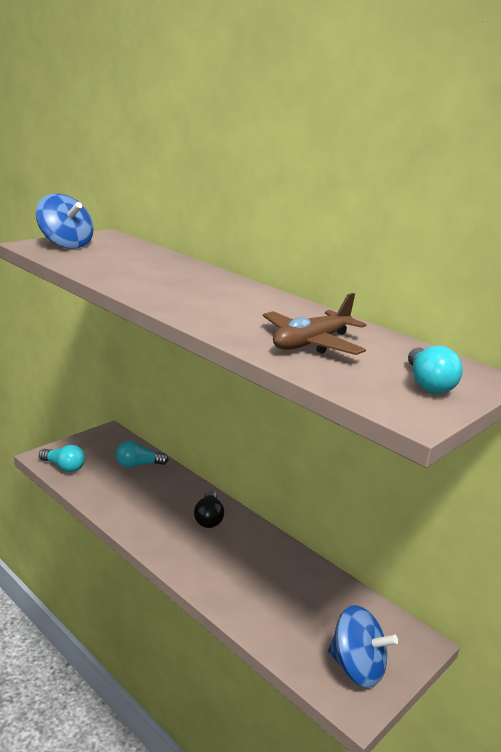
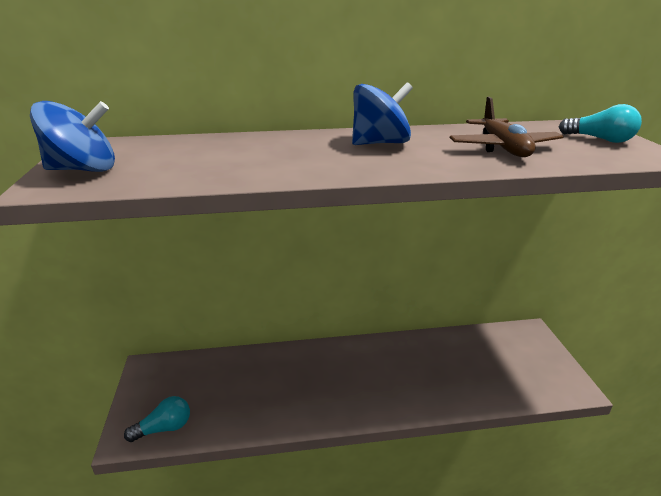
camera: 50 degrees left, 5 degrees up
(138, 465) = (220, 371): turquoise light bulb -> none
(208, 518) = (337, 363): black light bulb -> none
(357, 667) = (542, 369): blue spinning top -> blue spinning top (380, 143)

